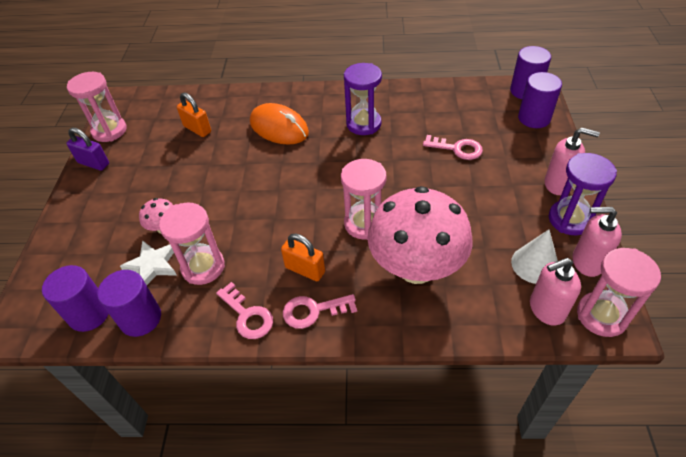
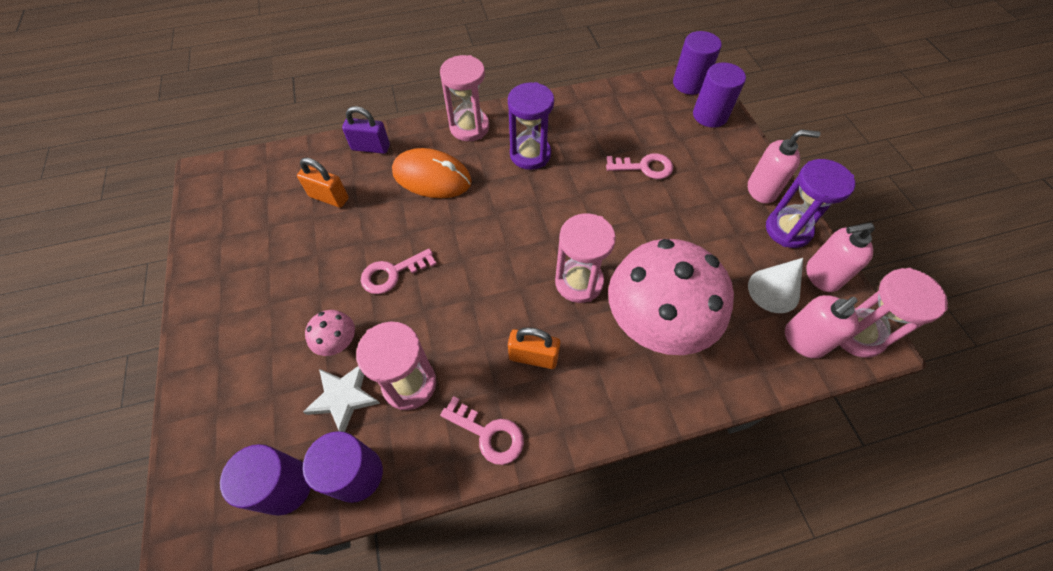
camera: 20 degrees left, 10 degrees up
(94, 163) = (206, 272): purple padlock -> purple padlock (371, 147)
(109, 131) = (210, 221): pink hourglass -> pink hourglass (469, 127)
(313, 311) = (563, 407): pink key -> pink key (392, 273)

